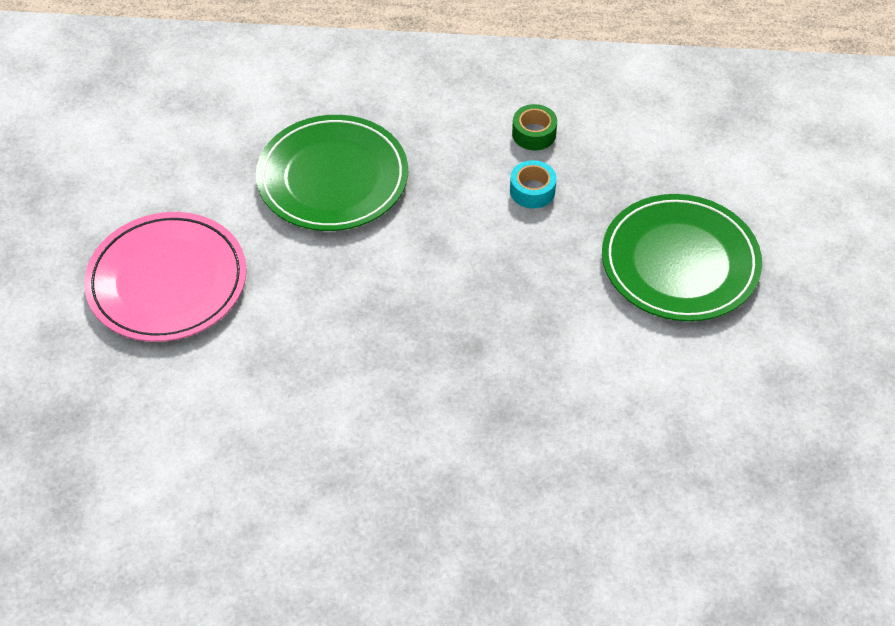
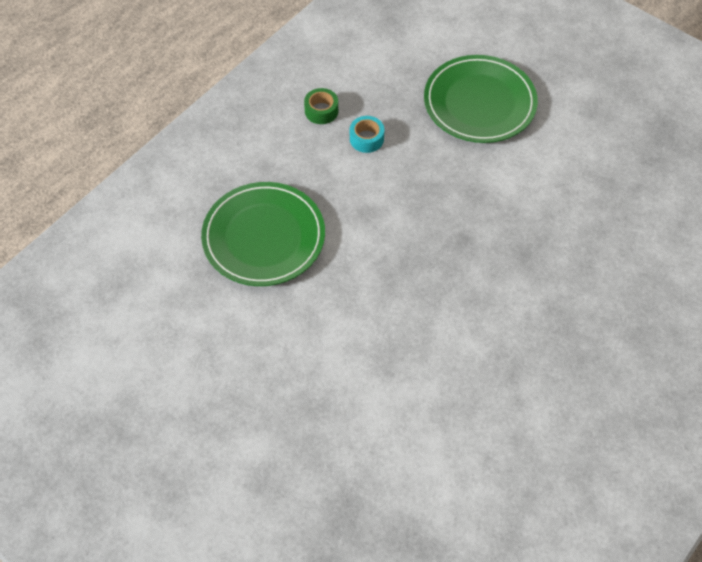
camera: 55 degrees left, 5 degrees up
(167, 281) = (273, 383): pink plate -> none

